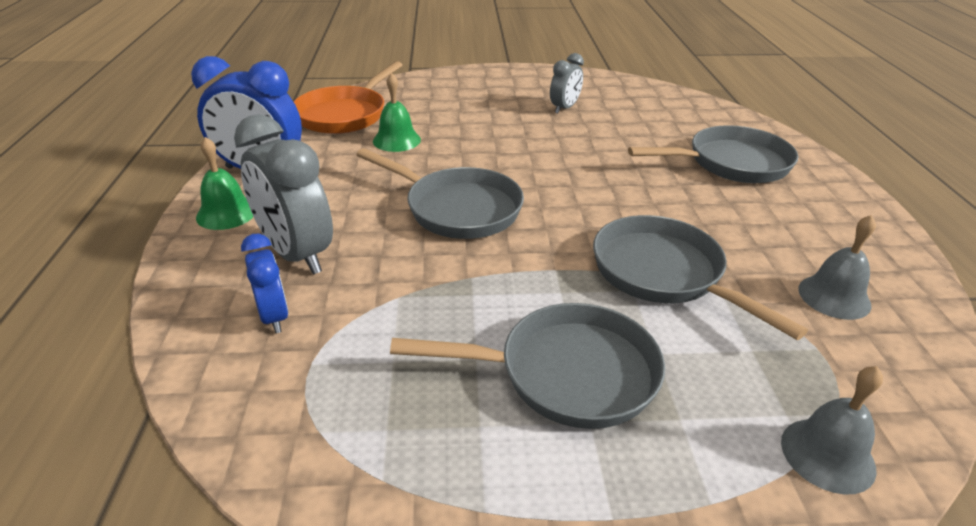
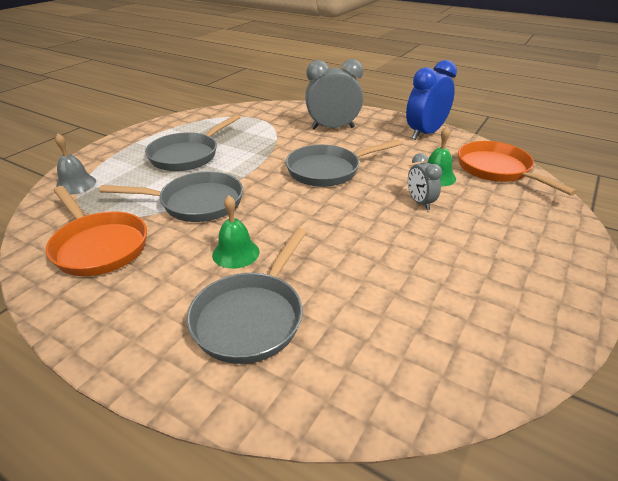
camera: 125 degrees right, 0 degrees up
(226, 213) = (385, 121): green bell -> green bell (235, 253)
(274, 316) = (296, 118): blue clock -> none
(564, 108) = (450, 276): grey clock -> grey clock (420, 203)
(834, 296) = (99, 246): grey bell -> orange pan

